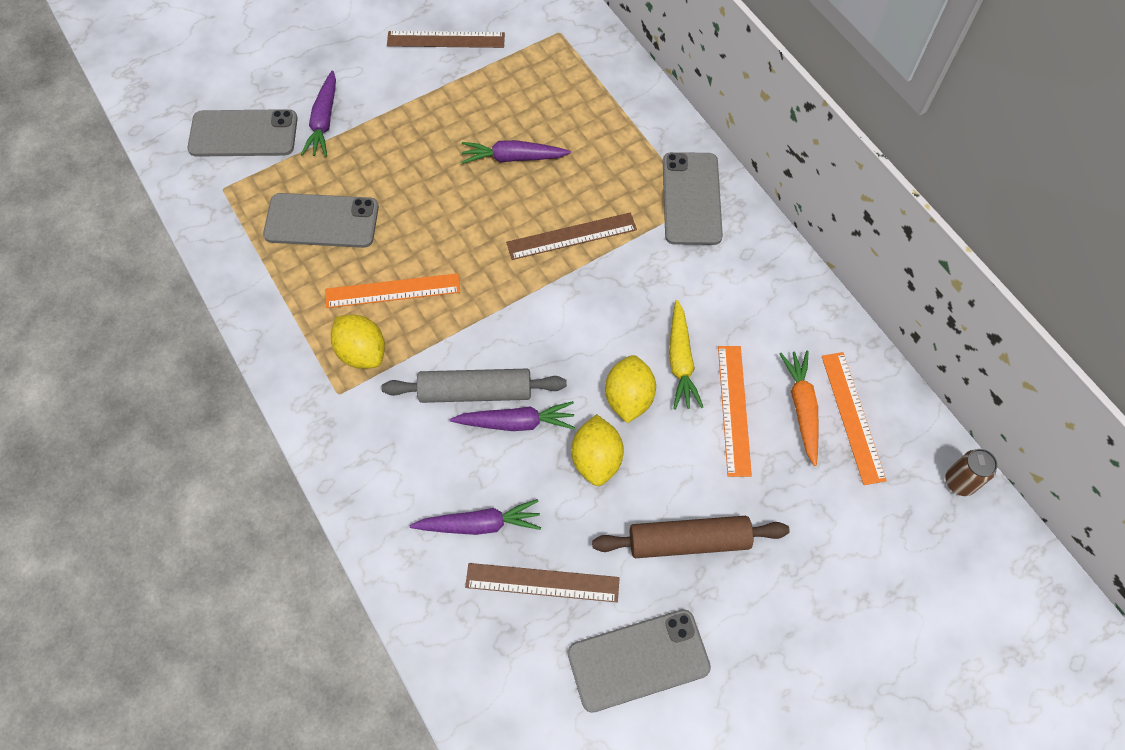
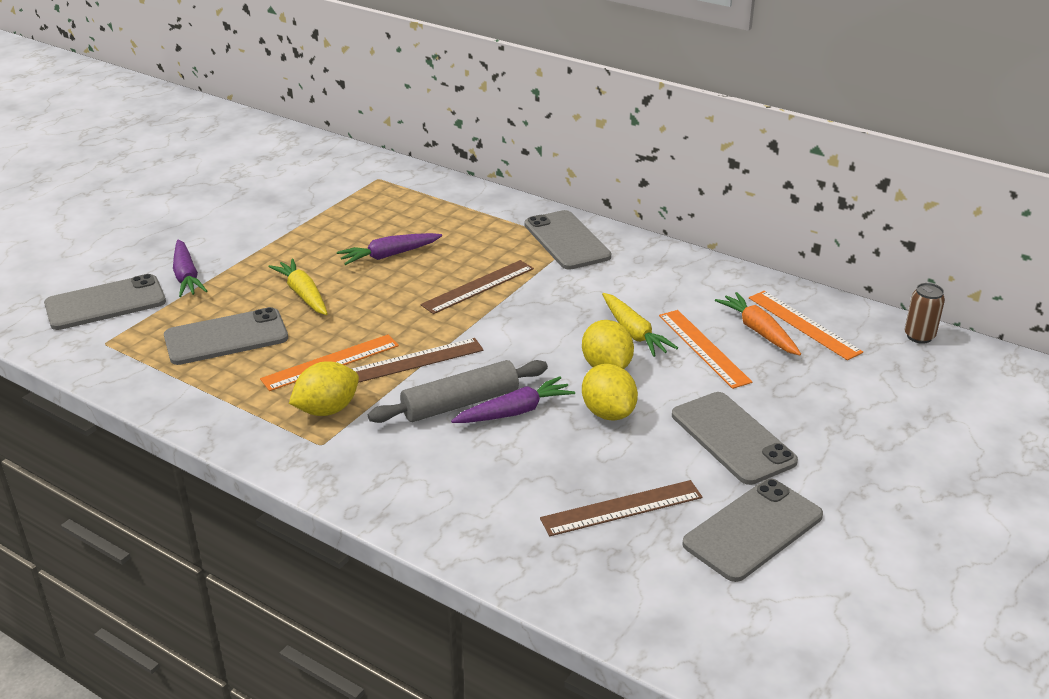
camera: 25 degrees left, 30 degrees down
(362, 352) = (327, 409): yellow lemon -> yellow lemon turned 60 degrees counterclockwise
(411, 186) = (303, 294): none -> yellow carrot
(446, 39) = (275, 204): brown ruler -> brown ruler (414, 361)
(479, 524) = (530, 488): purple carrot -> none
(688, 541) = (732, 438): brown rolling pin -> grey phone

